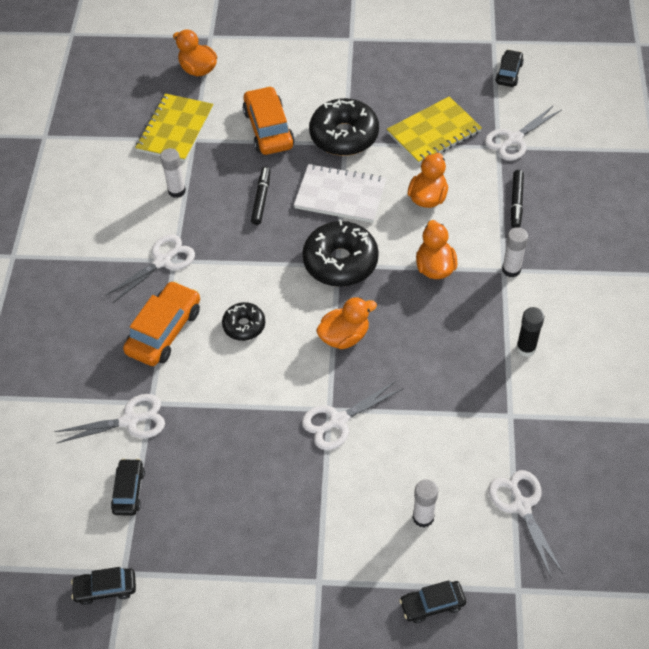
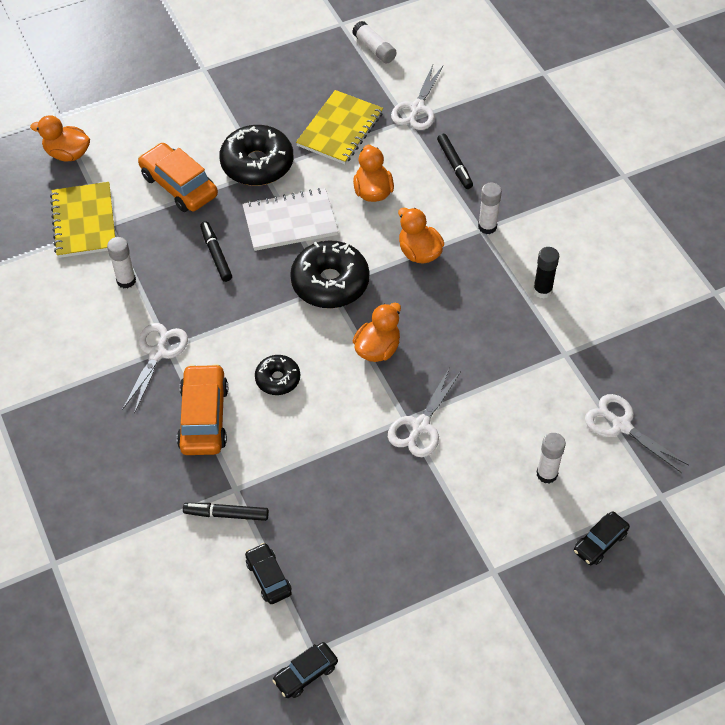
camera: 30 degrees left, 0 degrees up
(130, 421) = (226, 514): white scissors -> black marker
(509, 73) = (374, 48): black car -> white glue stick

